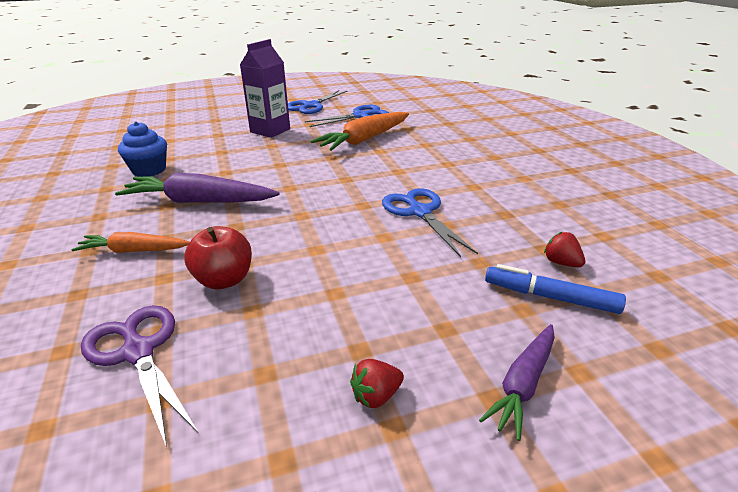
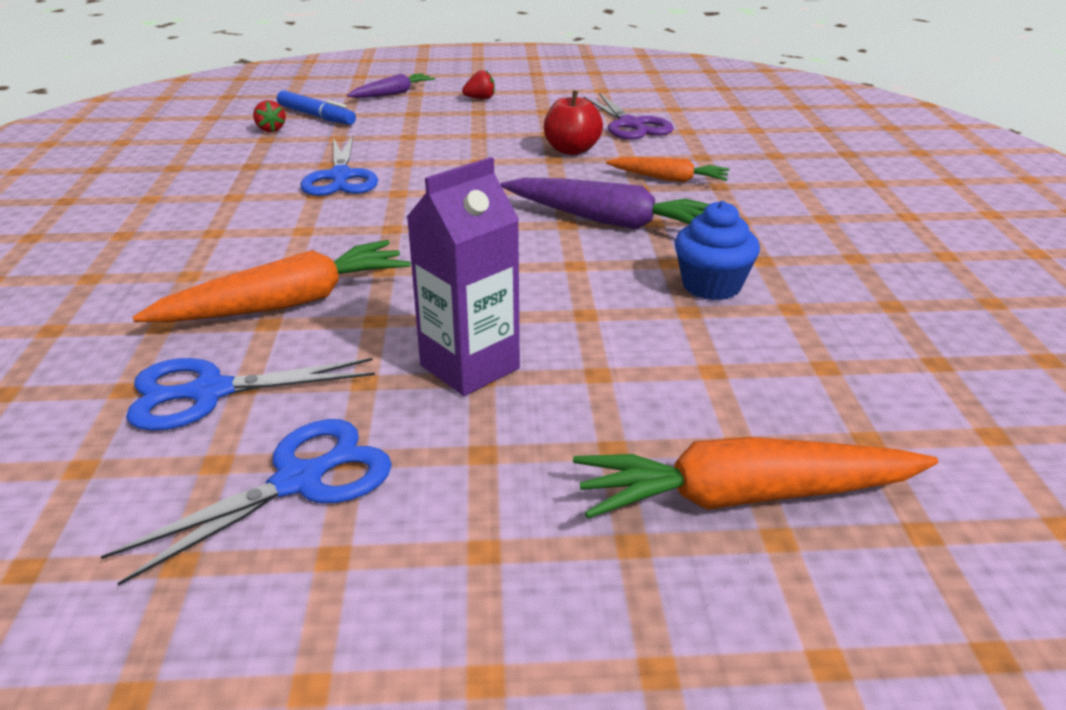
camera: 165 degrees left, 0 degrees up
(175, 115) = (744, 497): none -> orange carrot

